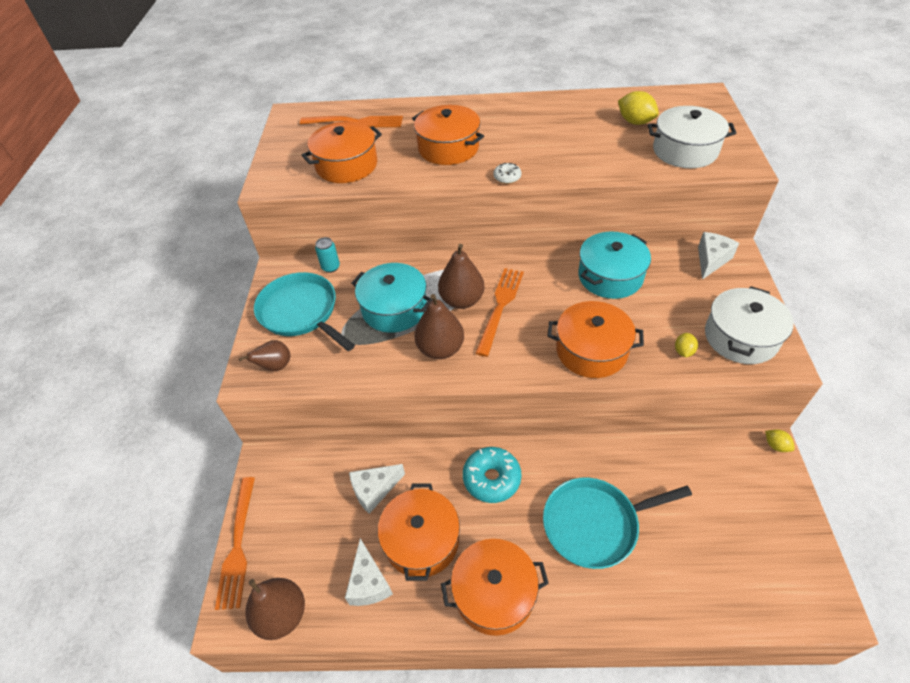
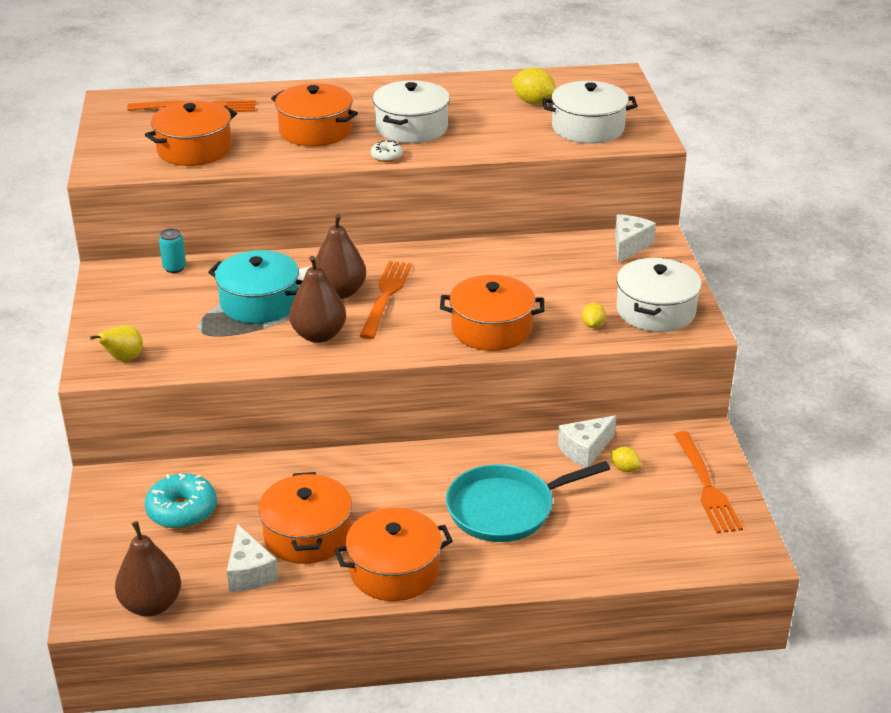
camera: 10 degrees left, 15 degrees down
(238, 546) = (86, 554): orange fork -> orange fork (707, 486)
(275, 366) = (123, 359): brown pear -> yellow pear
(301, 312) = (145, 310): turquoise pan -> none
(374, 490) = (246, 497): white cheese -> white cheese (585, 450)
(491, 479) = (385, 479): turquoise donut -> turquoise donut (182, 510)
(529, 146) = (411, 127): none -> white pot
(610, 276) = (513, 264): turquoise pot -> none
(776, 445) = (709, 432): yellow lemon -> yellow lemon (624, 468)

